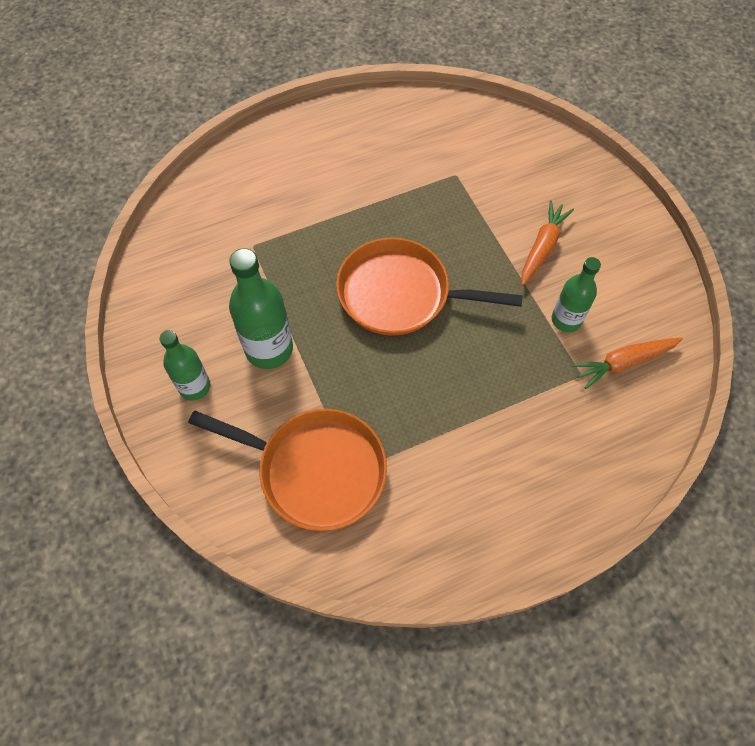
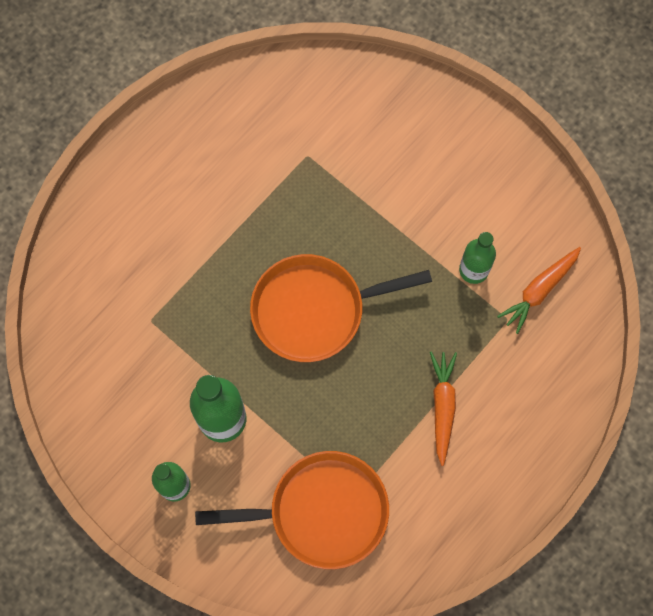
camera: 25 degrees left, 10 degrees up
(542, 247) = (422, 202): orange carrot -> orange carrot (442, 406)

